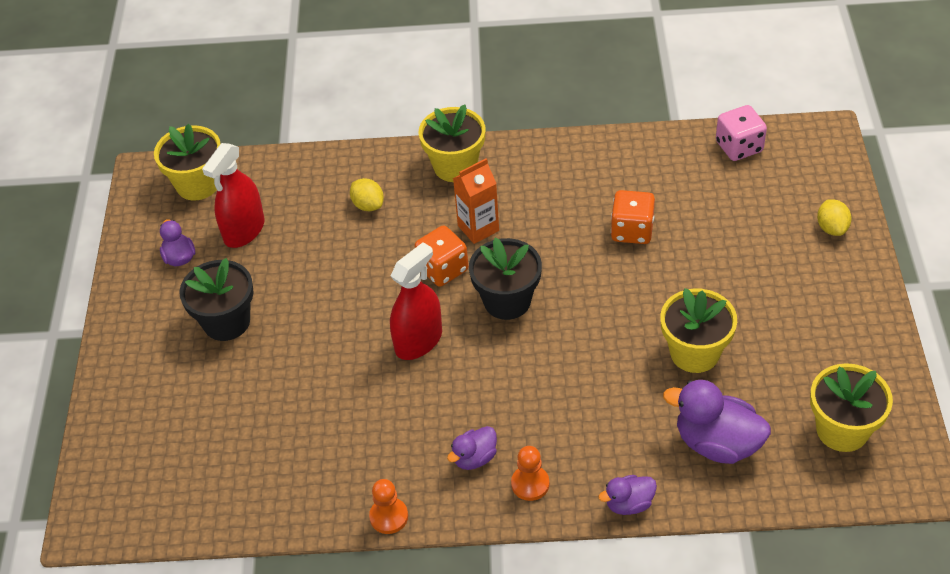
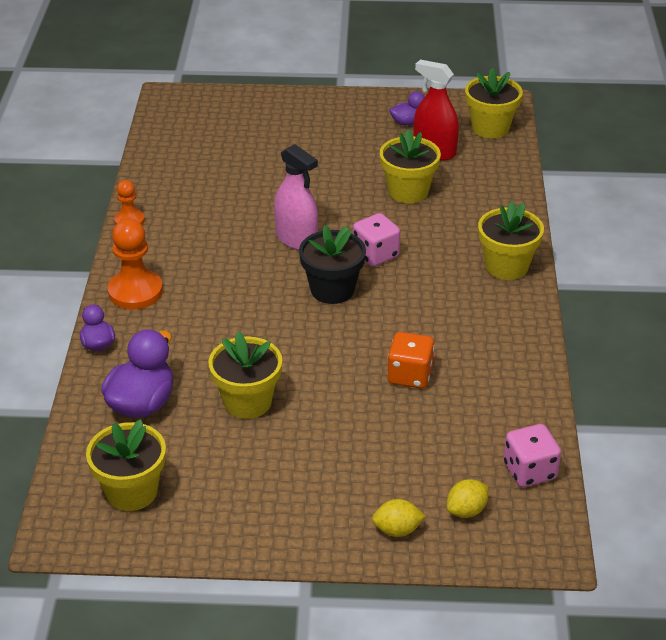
camera: 90 degrees right, 10 degrees down
(226, 322) = (336, 145): black flower pot -> none
(324, 249) = (408, 191): none -> yellow flower pot
(368, 205) = (458, 215): yellow lemon -> yellow lemon (466, 510)
(418, 341) = (296, 239): red spray bottle -> pink spray bottle
(443, 269) = (375, 254): orange dice -> pink dice
(474, 458) = (169, 264): purple duck -> none
(478, 228) = (423, 277): orange carton -> none
(530, 484) = (135, 292): orange pawn -> orange pawn, size x1.70

